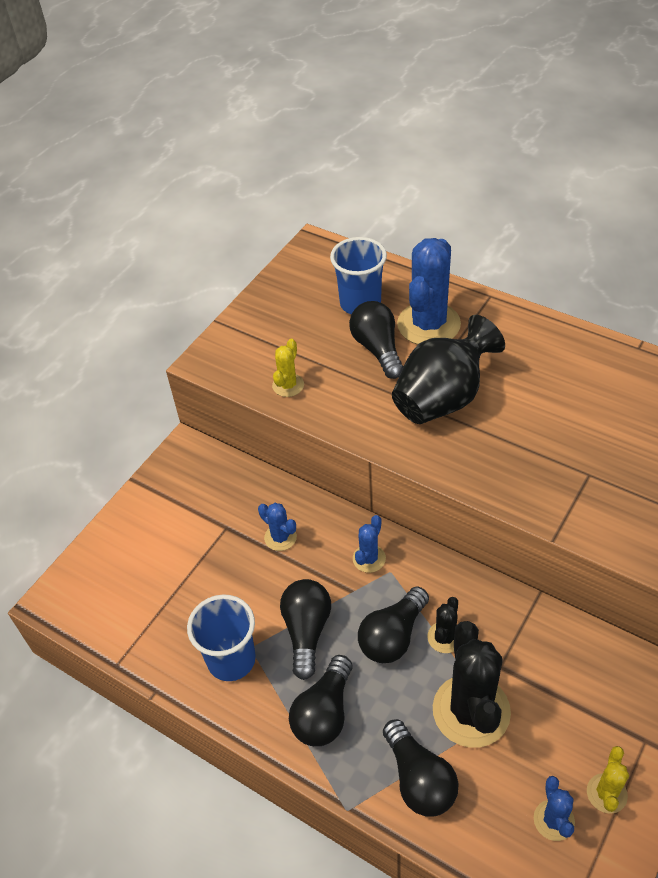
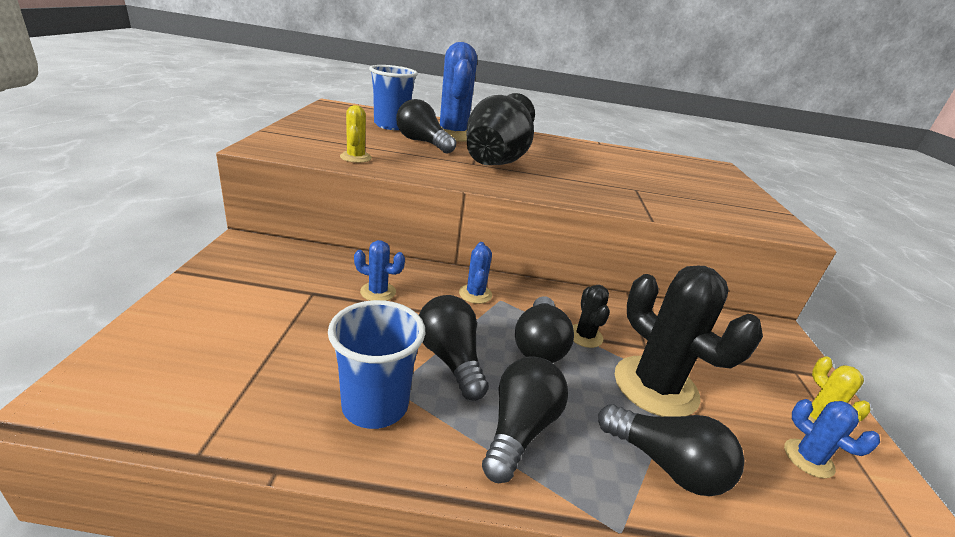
camera: 35 degrees left, 20 degrees down
(324, 713) = (519, 429): black light bulb -> black light bulb turned 150 degrees counterclockwise

